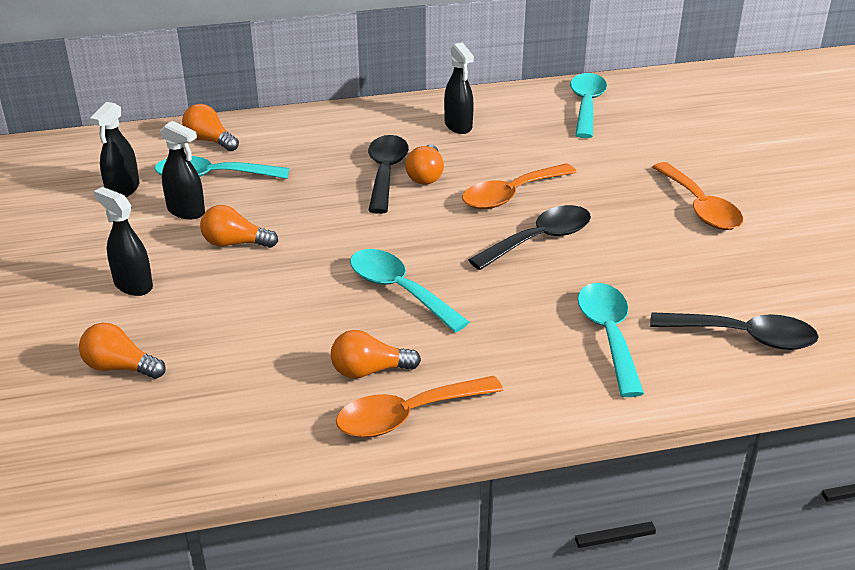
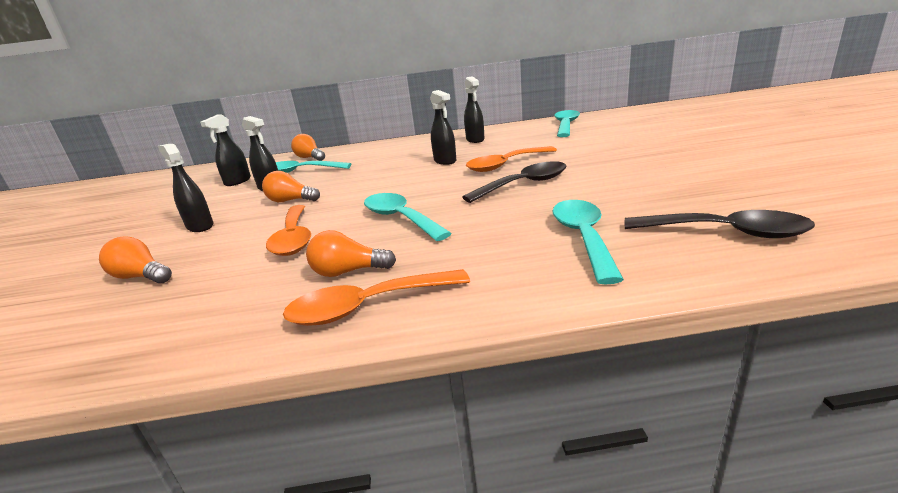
camera: 10 degrees right, 10 degrees down
(386, 173) = (417, 162): black spoon -> none
(426, 176) = (445, 161): orange light bulb -> black spray bottle
(700, 207) = (659, 160): orange spoon -> orange spoon (293, 238)

